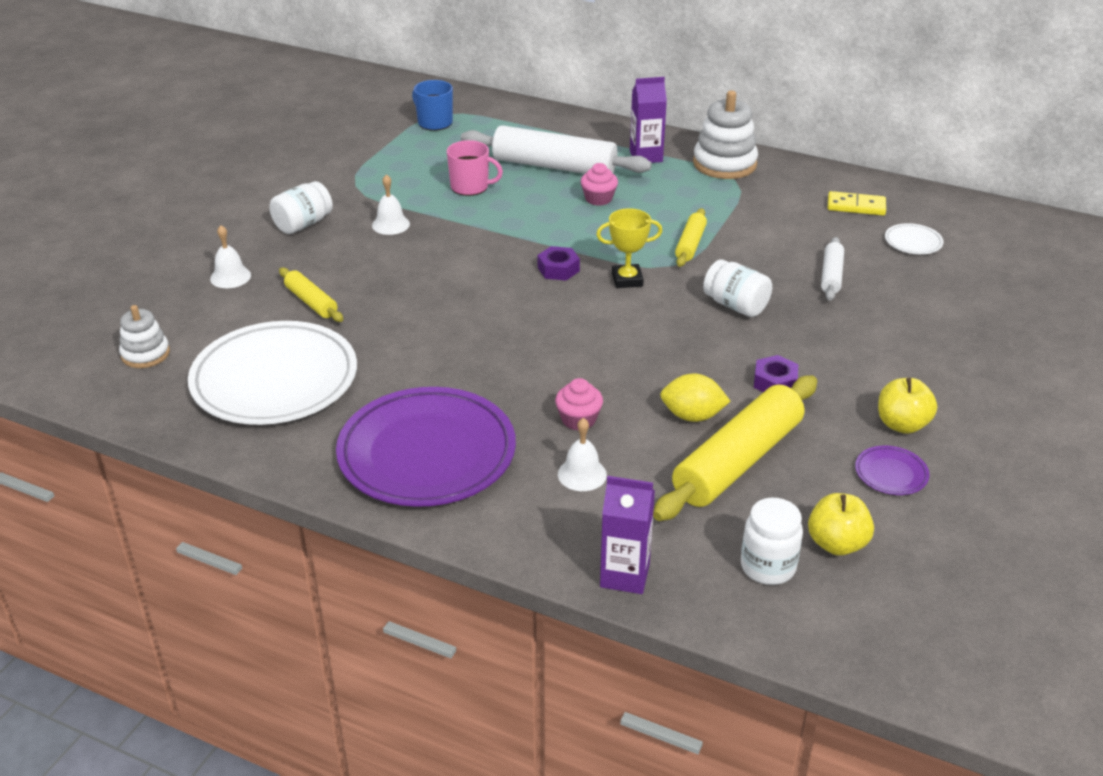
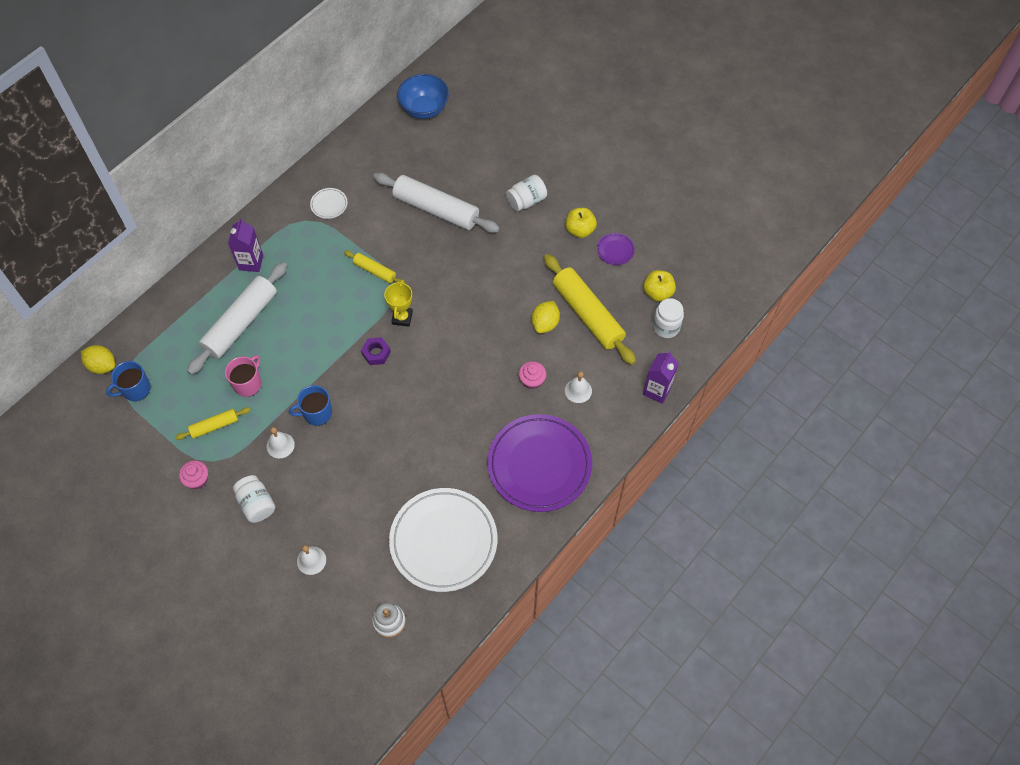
camera: 75 degrees left, 25 degrees up
(311, 302) = (362, 510): yellow rolling pin -> yellow rolling pin (214, 426)
(446, 241) = (316, 413): none -> blue mug
(457, 99) = (102, 365): none -> yellow lemon
(598, 199) = (297, 307): pink cupcake -> pink cupcake (197, 479)
(724, 164) = (282, 219): white stacking toy -> none
(736, 305) = (450, 268): white jar -> white jar (526, 201)
(775, 382) = (528, 274): purple nut -> none
(831, 275) = (436, 209): white rolling pin -> white rolling pin, size x2.00
(856, 206) = (365, 166): yellow domino -> none
(913, 242) = (416, 154): white plate -> white plate (329, 204)
(1000, 235) = (424, 109): none -> blue bowl

